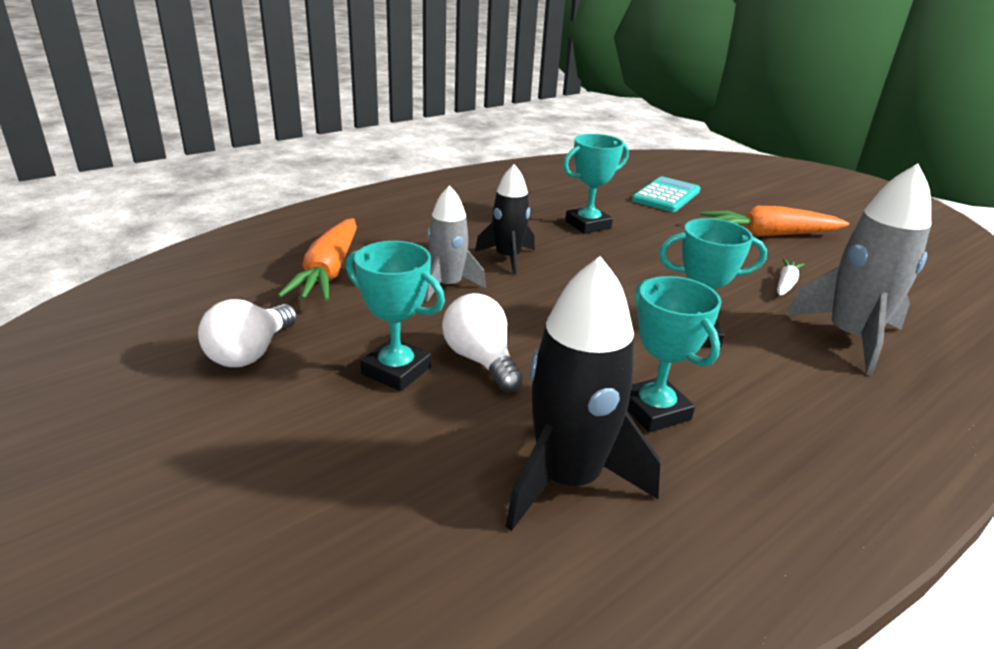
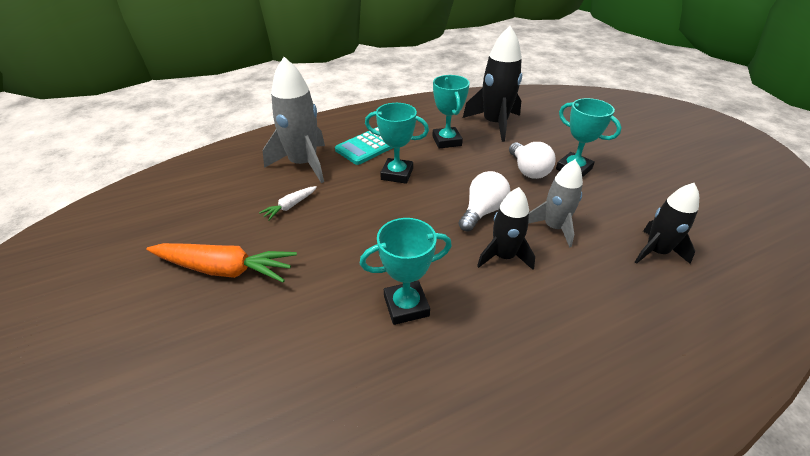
camera: 165 degrees left, 10 degrees up
(250, 353) = (661, 186): white light bulb -> white light bulb (482, 211)
(328, 272) = (656, 251): orange carrot -> black rocket
(666, 196) = (257, 374): turquoise calculator -> turquoise calculator (369, 146)

